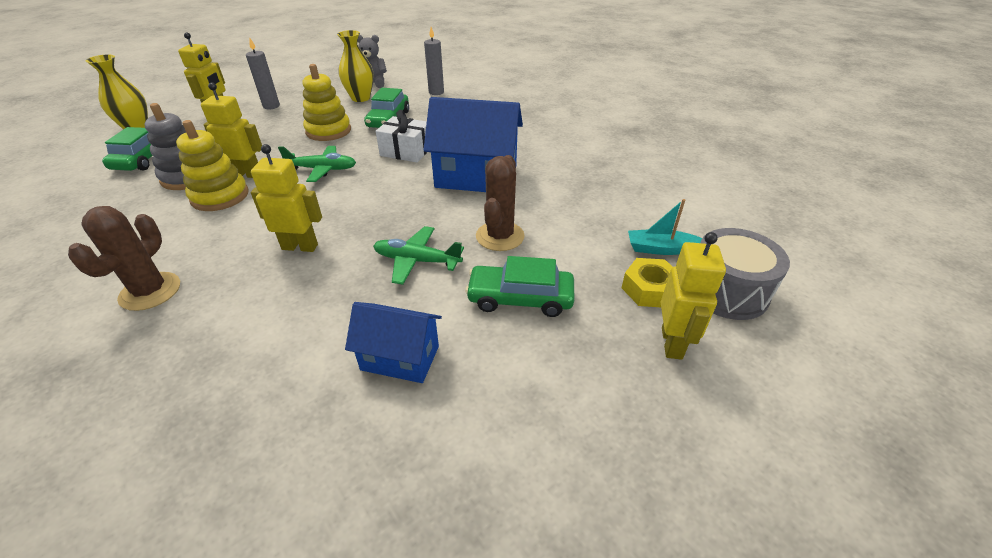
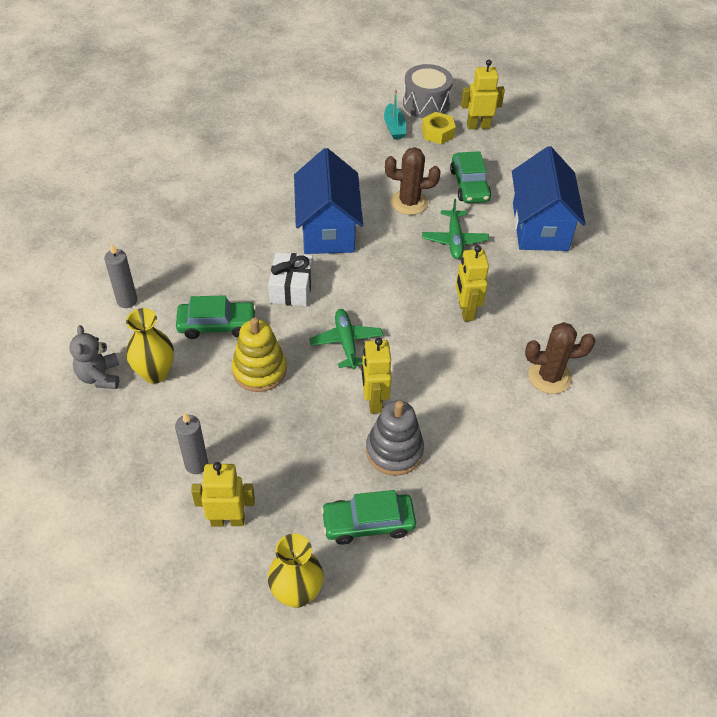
camera: 105 degrees left, 10 degrees up
(220, 196) = (419, 402): yellow stacking toy -> none
(400, 358) = (539, 226): blue house -> blue house, size x1.72

